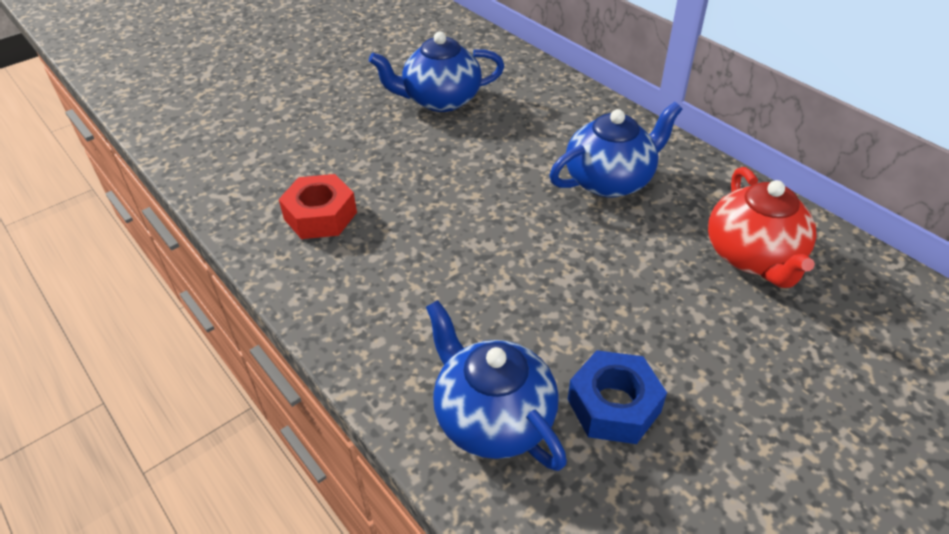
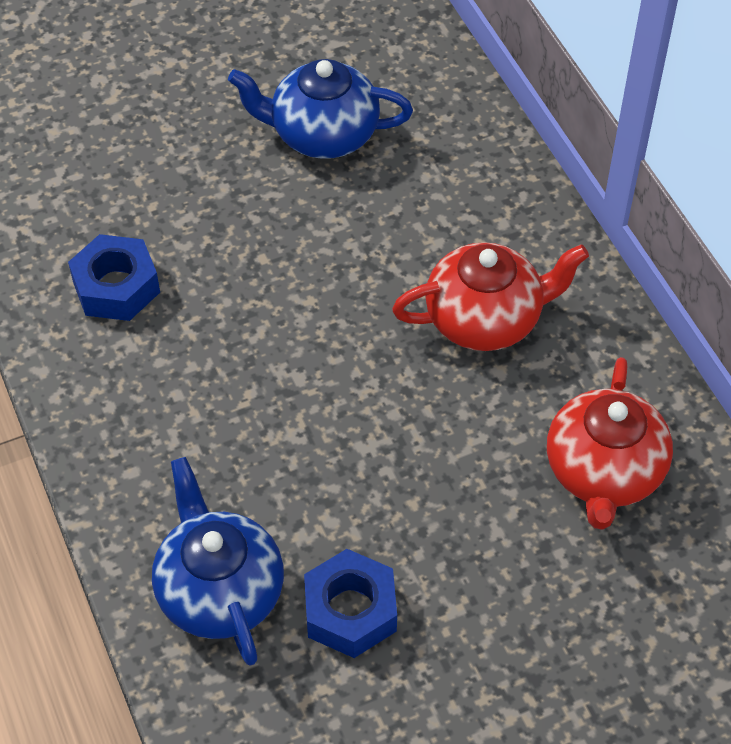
camera: 15 degrees right, 10 degrees up
(320, 216) = (116, 287): red nut -> blue nut
(610, 180) = (486, 319): blue teapot -> red teapot

